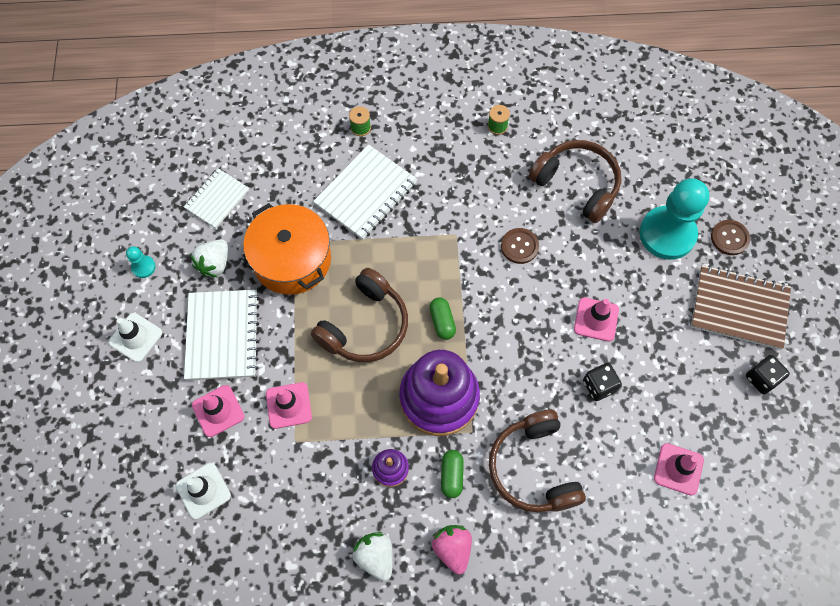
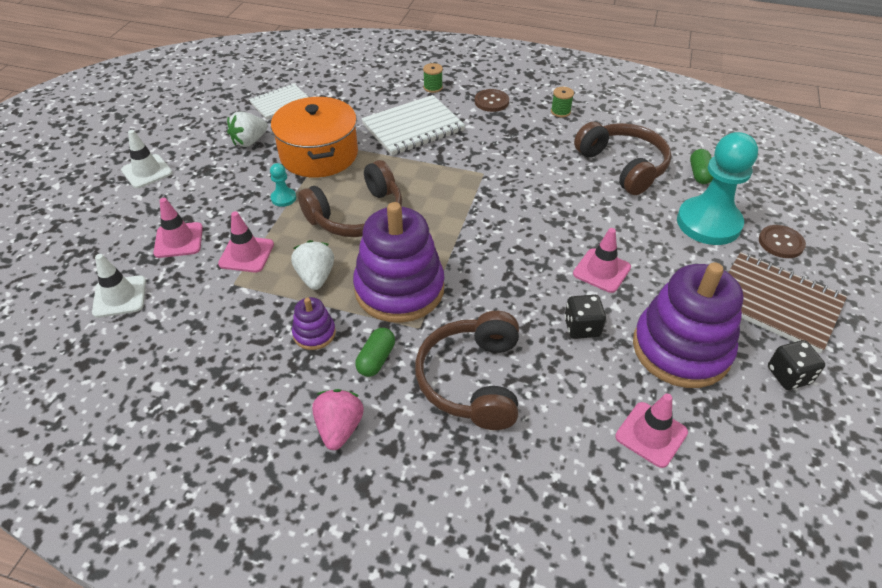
camera: 20 degrees right, 20 degrees down
(143, 267) = (189, 129): turquoise pawn -> turquoise pawn (283, 198)
(223, 336) = (222, 189): white notebook -> none
(375, 556) = (250, 407): white strawberry -> white strawberry (316, 277)
(442, 322) = (435, 231): green capsule -> green capsule (699, 174)
(519, 246) = (543, 196): brown button -> brown button (491, 102)
(679, 381) = (681, 349): none -> purple stacking toy

